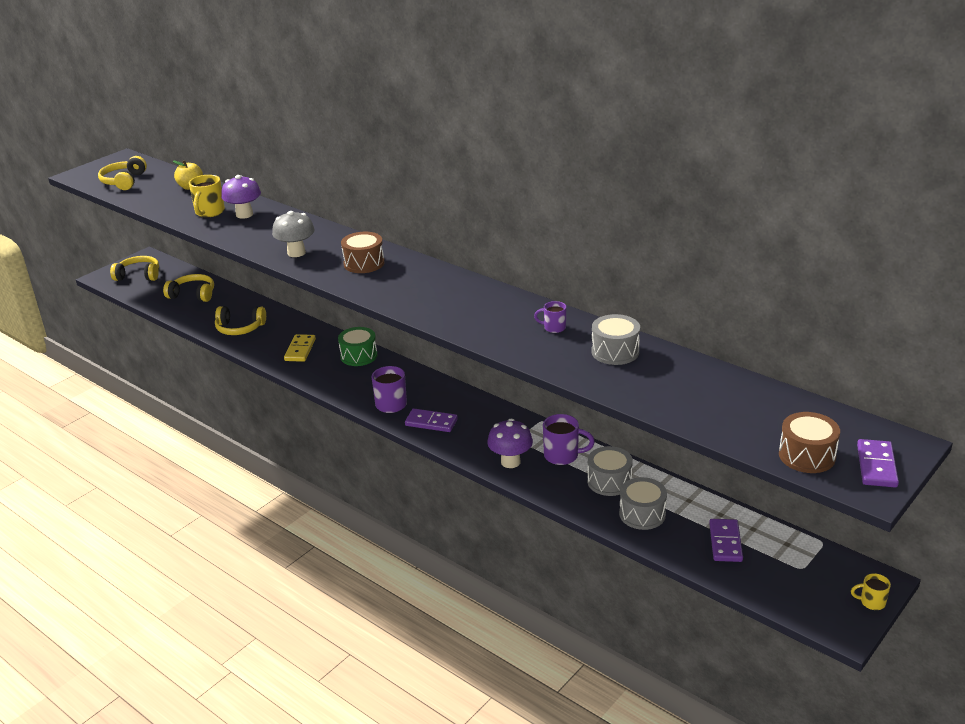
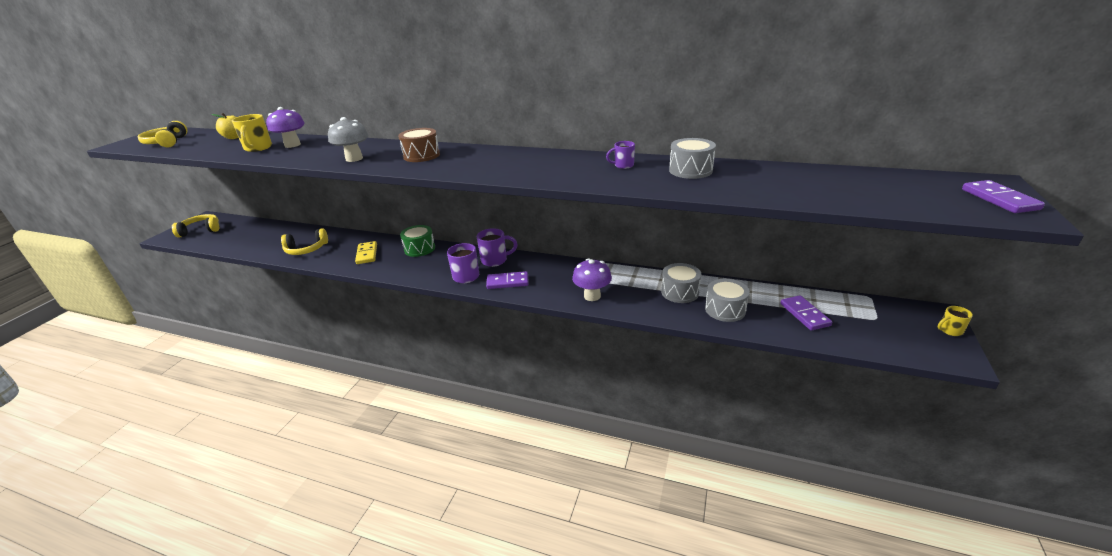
camera: 20 degrees left, 0 degrees up
(193, 294) = (255, 234): yellow headphones -> none
(562, 456) = (629, 282): purple mug -> purple mug (495, 260)
(807, 456) = (938, 204): brown drum -> none

